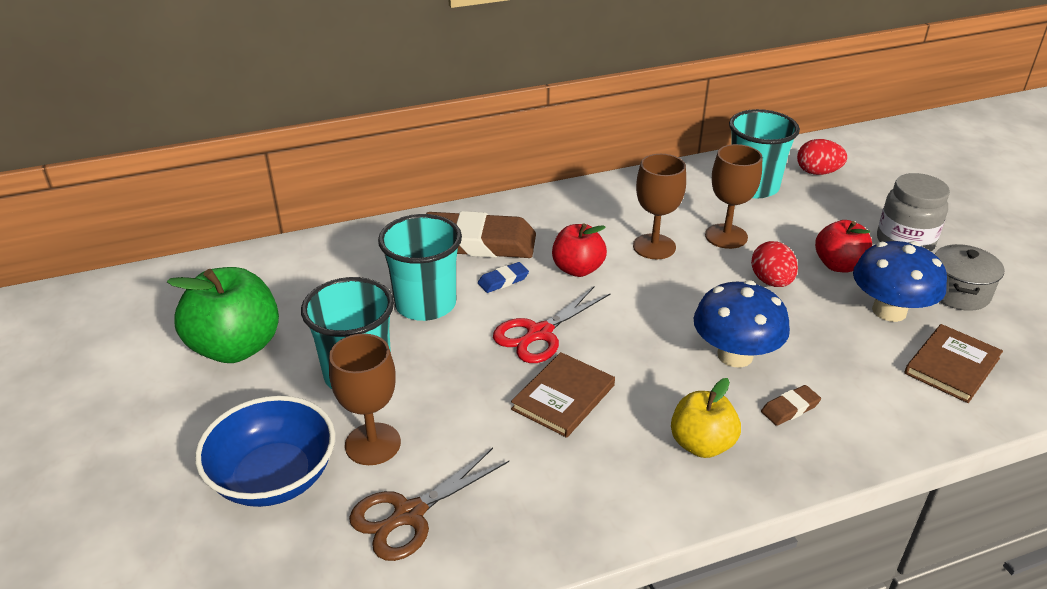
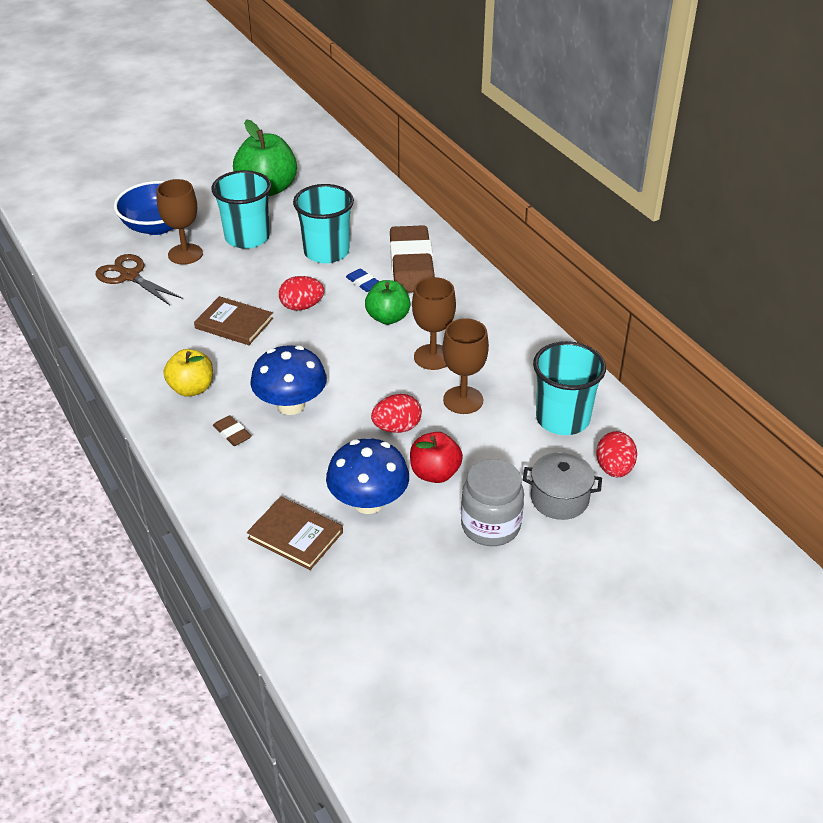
camera: 80 degrees right, 5 degrees up
(539, 333) = (302, 306): red scissors -> red egg
(578, 269) = (388, 318): red apple -> green apple
(958, 292) = (409, 556): grey pot -> grey pot (559, 499)

